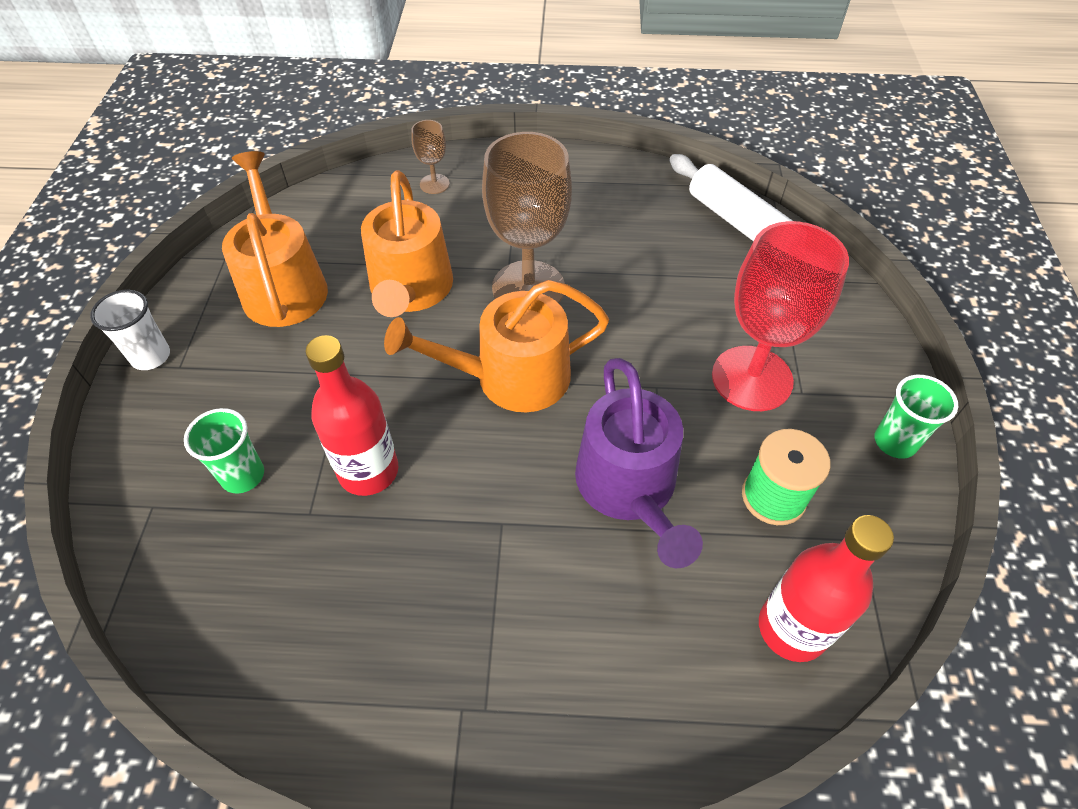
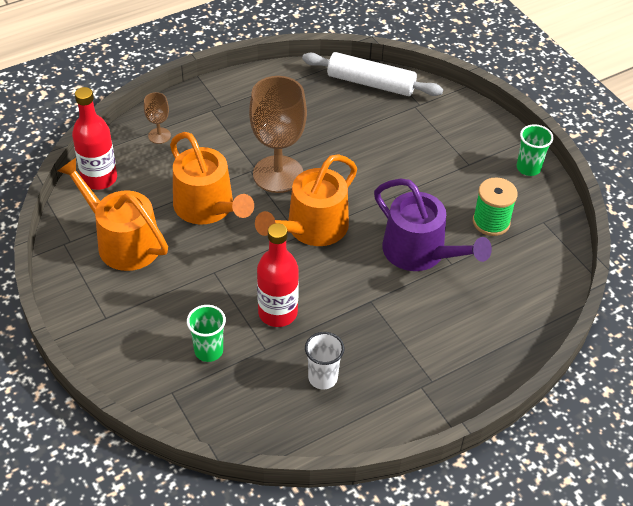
camera: 35 degrees left, 5 degrees down
(151, 356) = (80, 321): white cup -> white cup (322, 378)
(752, 378) = (439, 168): red goblet -> none
(792, 628) = (539, 275): red bottle -> red bottle (99, 178)

